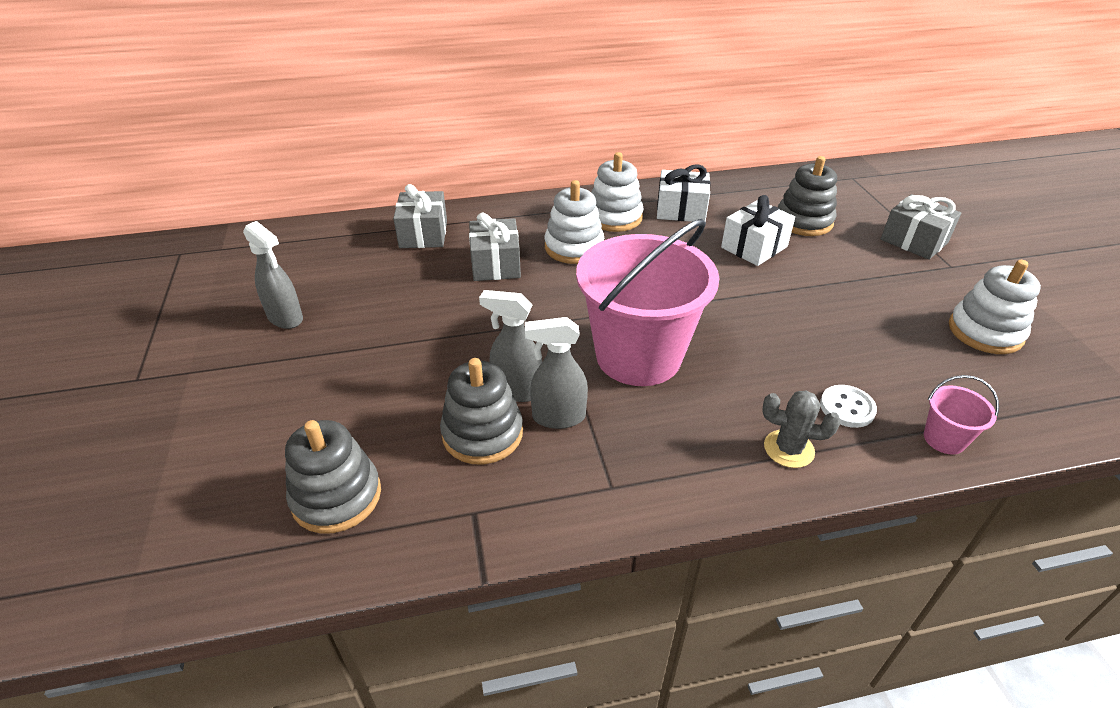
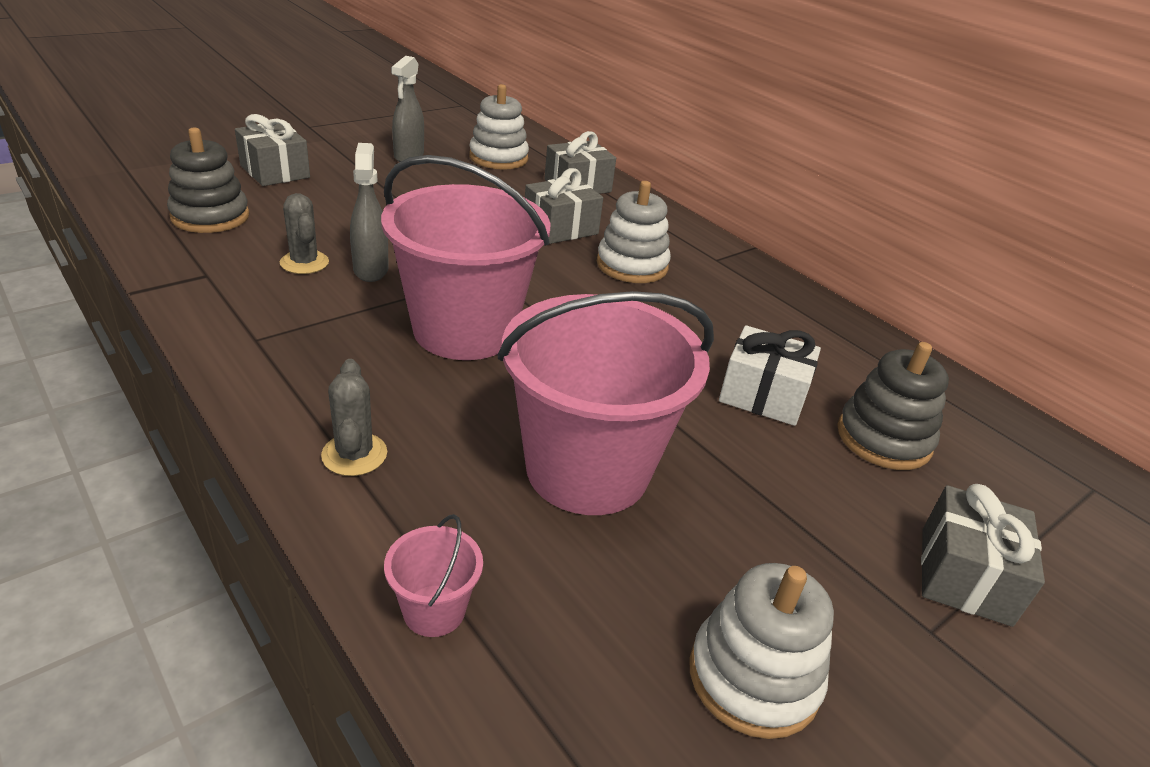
camera: 60 degrees right, 5 degrees down
(250, 427) = (275, 171): none -> grey gift
(482, 433) = (304, 263): grey stacking toy -> grey cactus
(558, 417) = (343, 296): grey spray bottle -> none
(614, 217) = (720, 282): white stacking toy -> white stacking toy (498, 158)
(681, 210) = (789, 327): white gift -> none
(819, 340) = (587, 470): none -> pink bucket
(847, 408) = (456, 503): white button -> none

